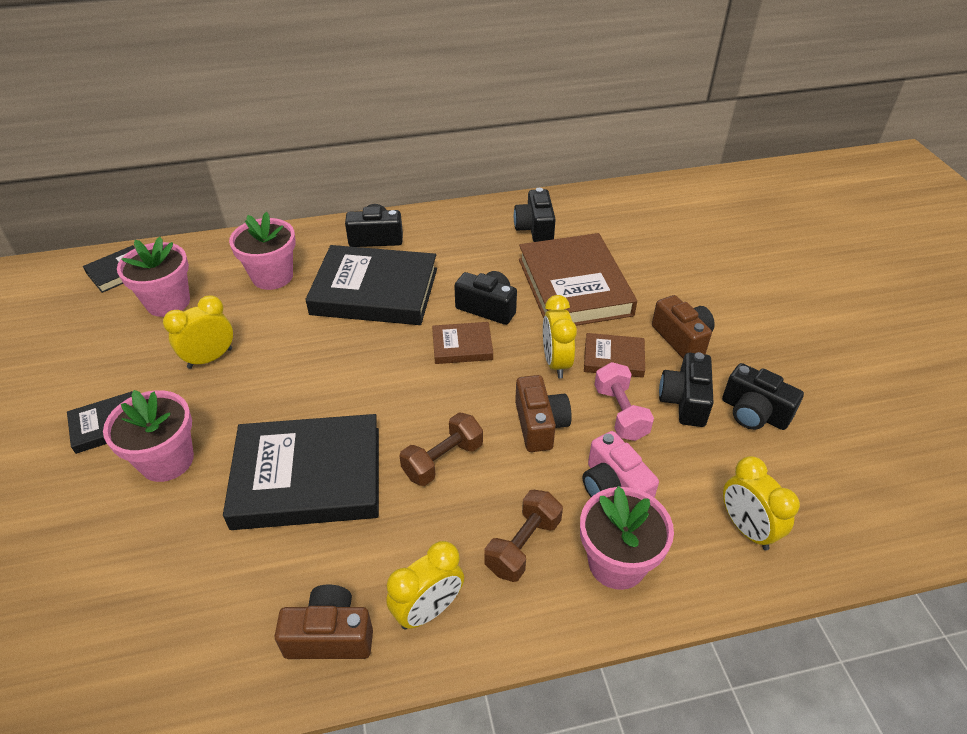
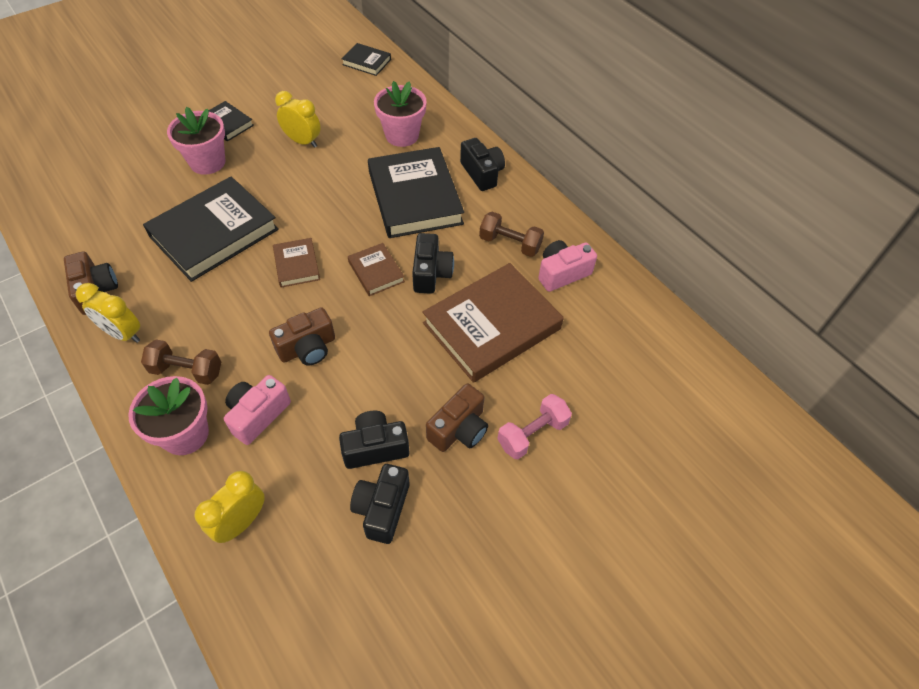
camera: 65 degrees right, 10 degrees up
(168, 302) = (347, 98): pink flower pot -> none
(308, 477) = (214, 233): black book -> black book turned 75 degrees clockwise
(443, 460) = (251, 299): brown dumbbell -> brown dumbbell (510, 244)
(535, 228) = (562, 273): black camera -> pink camera
(556, 362) = (384, 339): yellow clock -> none
(613, 358) = (407, 380): brown book -> brown book (297, 265)
(620, 413) = (341, 401): pink dumbbell -> pink dumbbell (532, 434)

